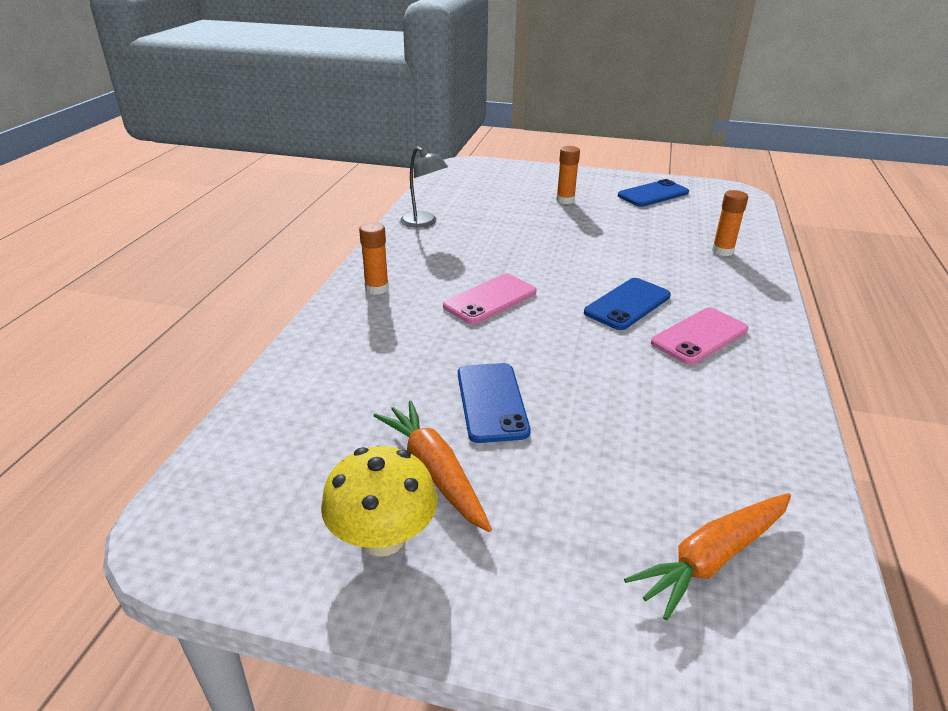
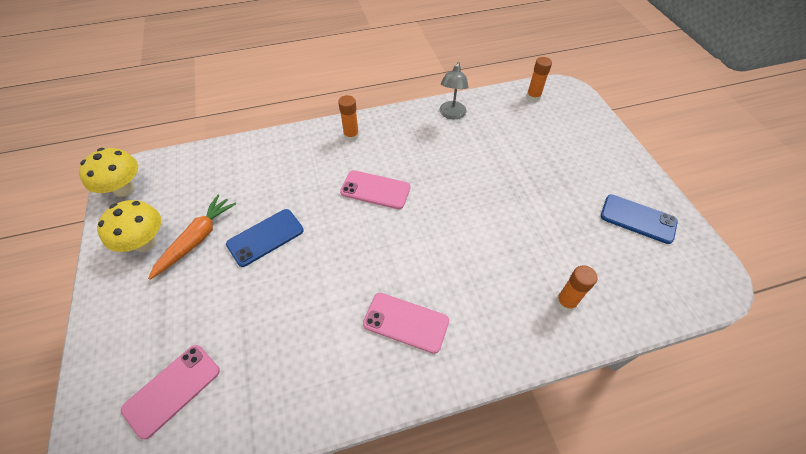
camera: 60 degrees right, 20 degrees up
(210, 545) = (124, 189): none -> yellow mushroom
(565, 200) = (563, 168): orange glue stick -> orange glue stick (533, 97)
(627, 304) = (422, 264): blue phone -> none
(712, 558) = (172, 389): orange carrot -> pink phone

